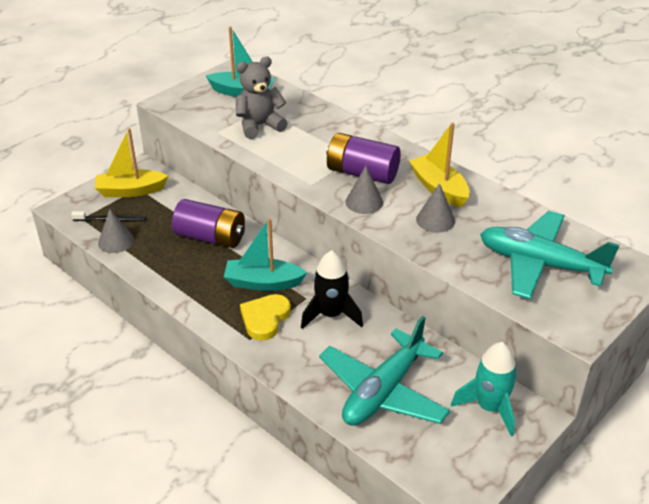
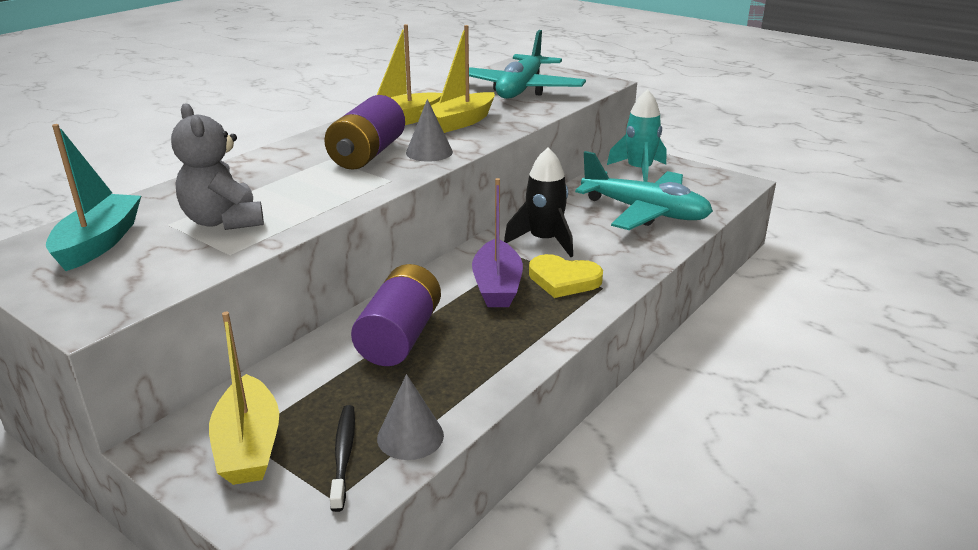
camera: 95 degrees left, 10 degrees down
(263, 283) = (497, 286): turquoise boat -> purple boat
(435, 220) = (460, 122): grey cone -> yellow boat

